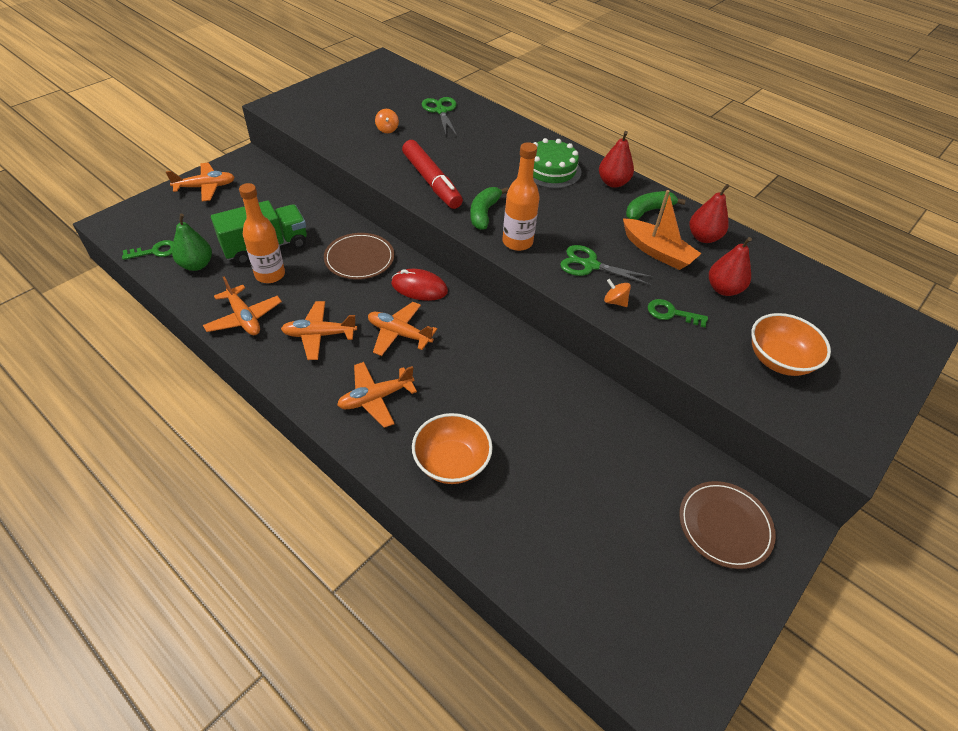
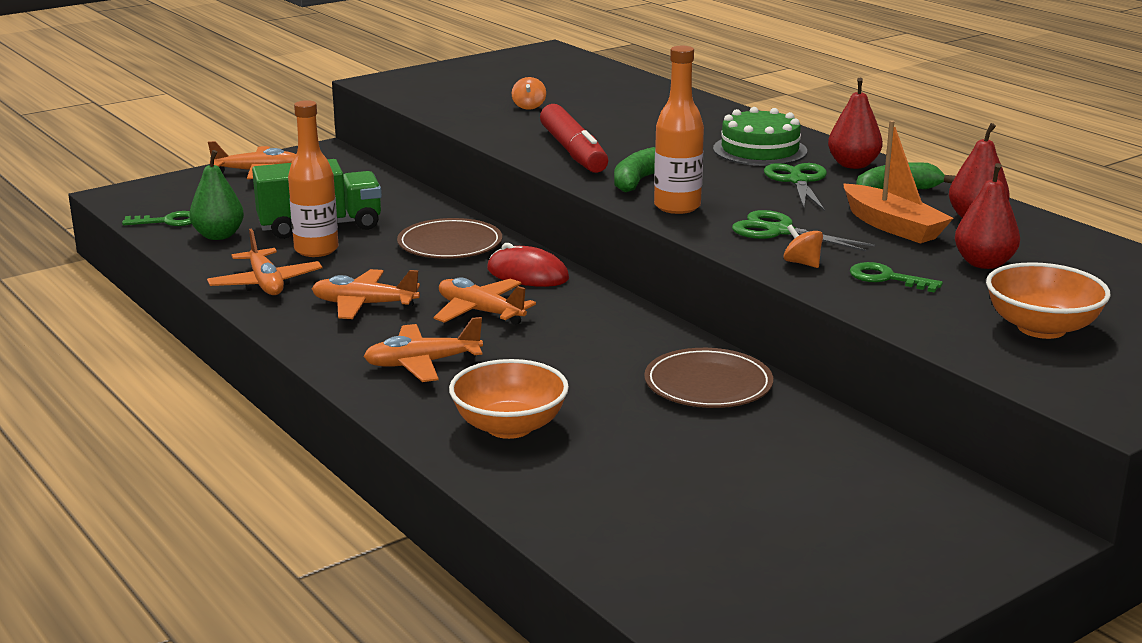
camera: 15 degrees right, 25 degrees down
(441, 111) = (616, 94): green scissors -> green scissors (798, 181)
(724, 526) = (914, 521): brown plate -> brown plate (708, 384)

